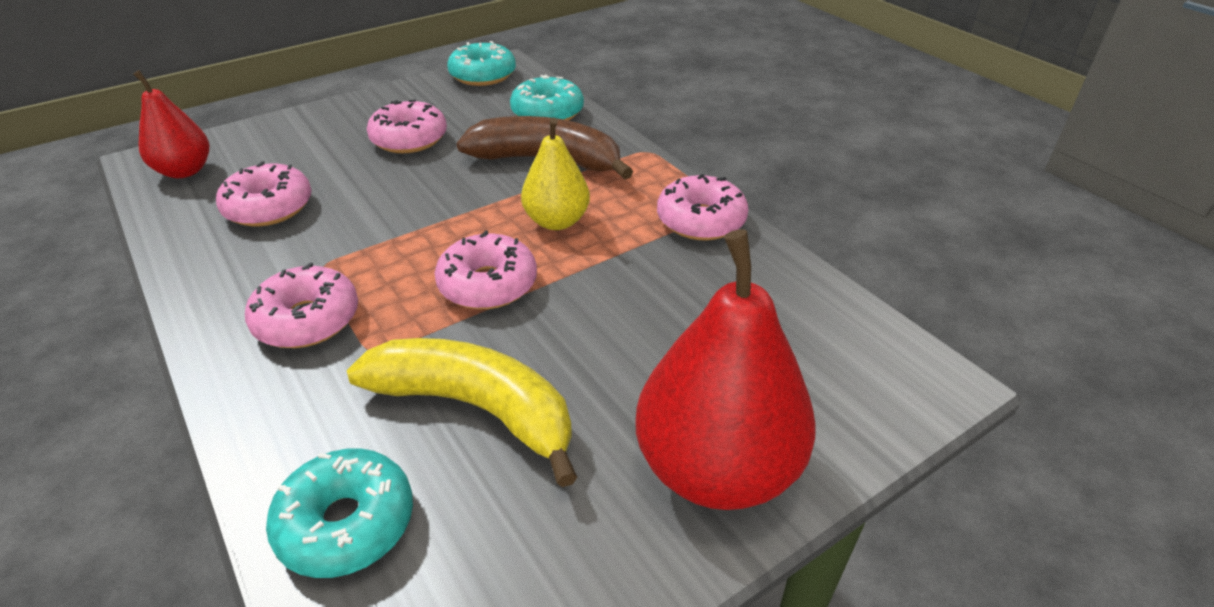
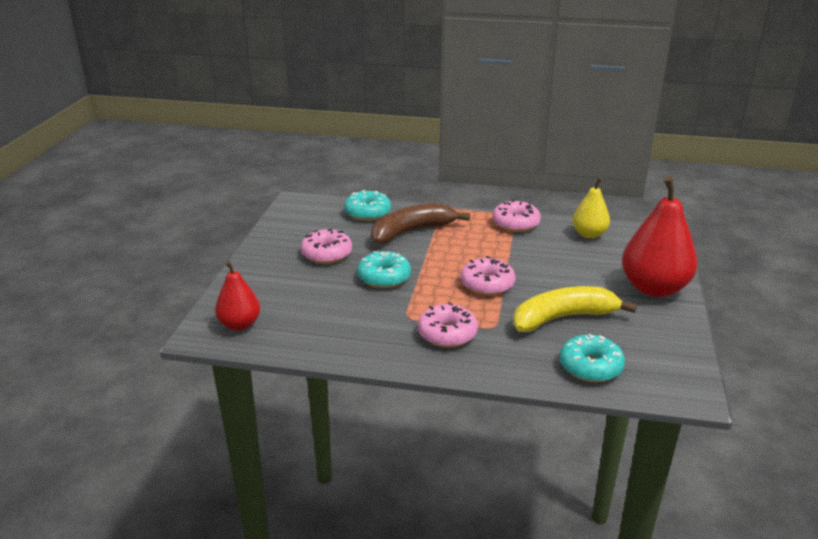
camera: 45 degrees left, 10 degrees down
(269, 207) = (328, 312): pink donut -> none
(483, 75) = (295, 210): turquoise donut -> turquoise donut (384, 277)
(556, 221) = (465, 251): yellow pear -> yellow pear (589, 234)

